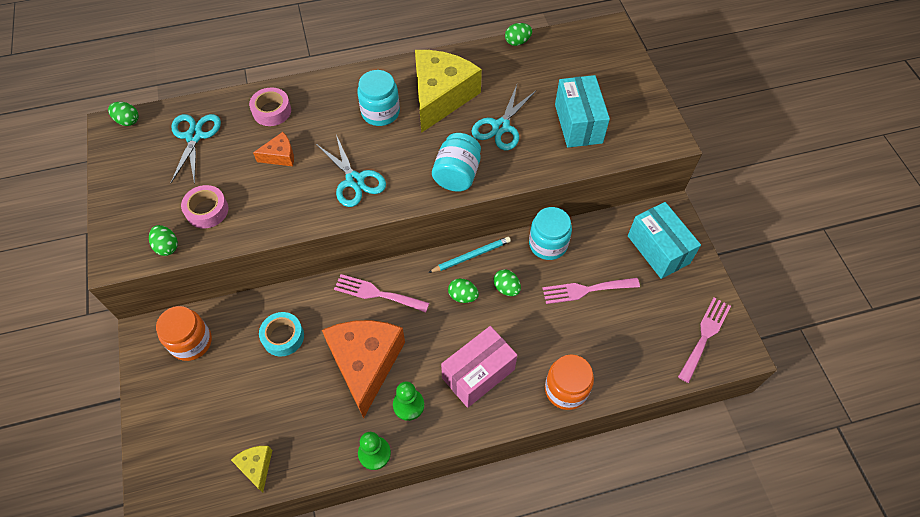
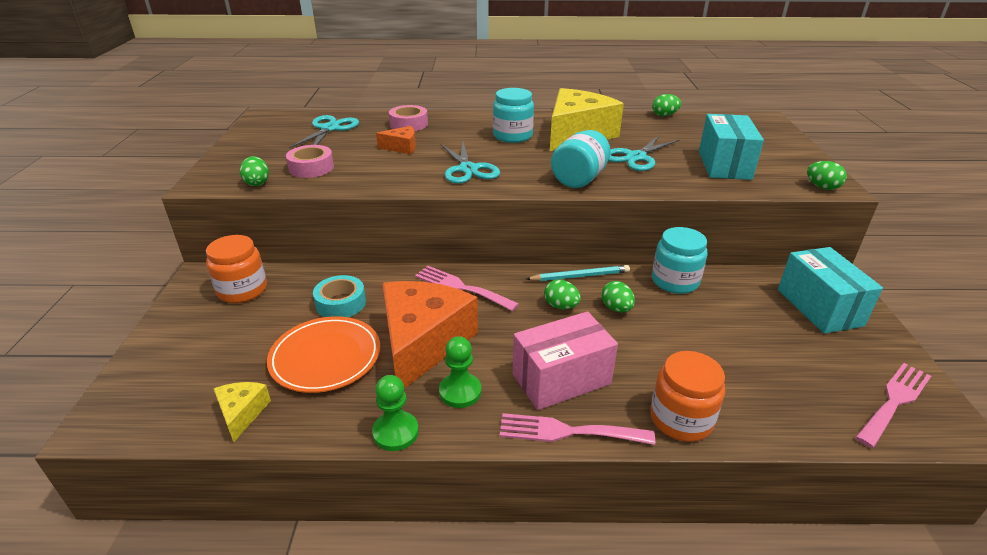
camera: 15 degrees right, 25 degrees down
(128, 121) = (278, 115): green egg -> green egg (822, 187)
(295, 398) = (325, 357): none -> orange plate
(585, 290) = (719, 327): pink fork -> pink fork (567, 431)

